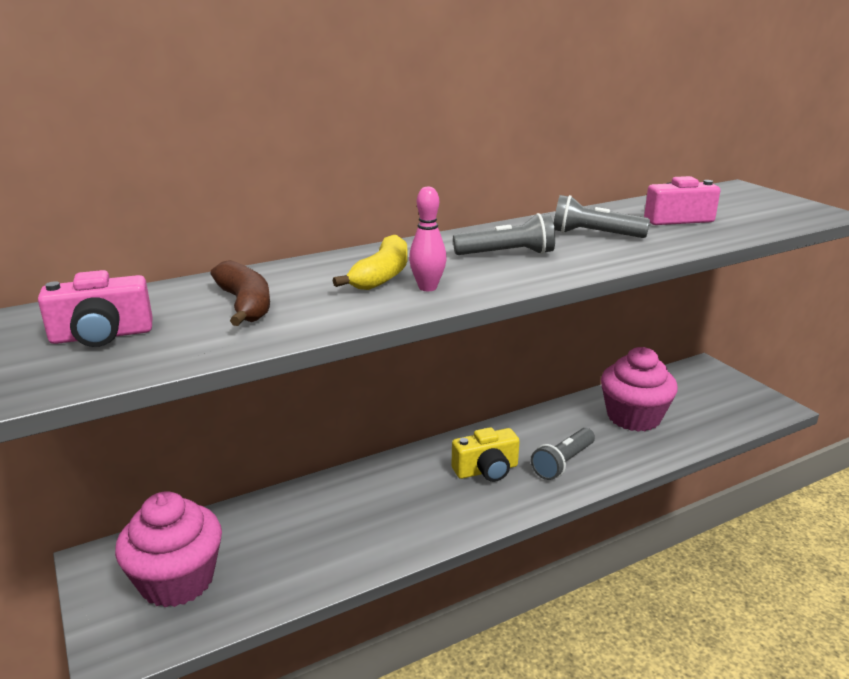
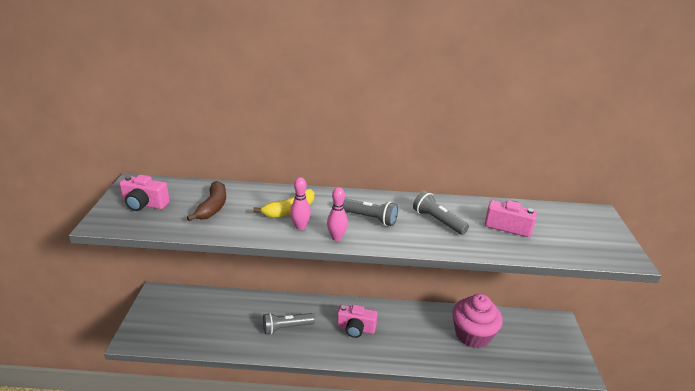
camera: 30 degrees right, 5 degrees up
(177, 580) = (176, 318): pink cupcake -> none
(486, 470) = (355, 328): yellow camera -> pink camera
(498, 284) = (336, 237): none -> pink bowling pin
(563, 463) = (400, 344): grey flashlight -> grey flashlight (286, 328)

